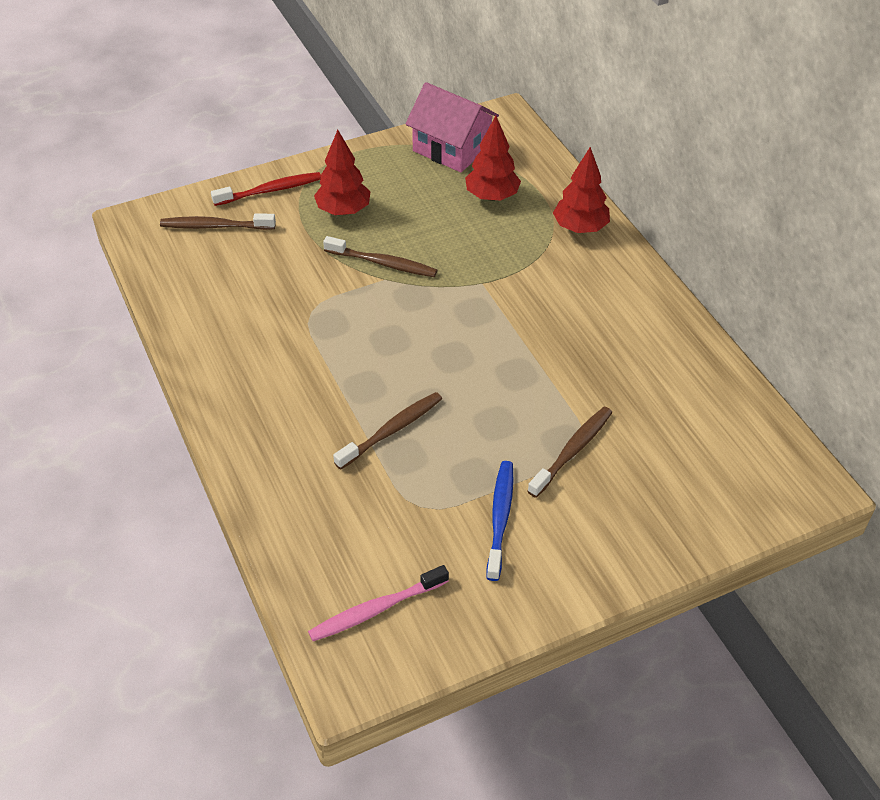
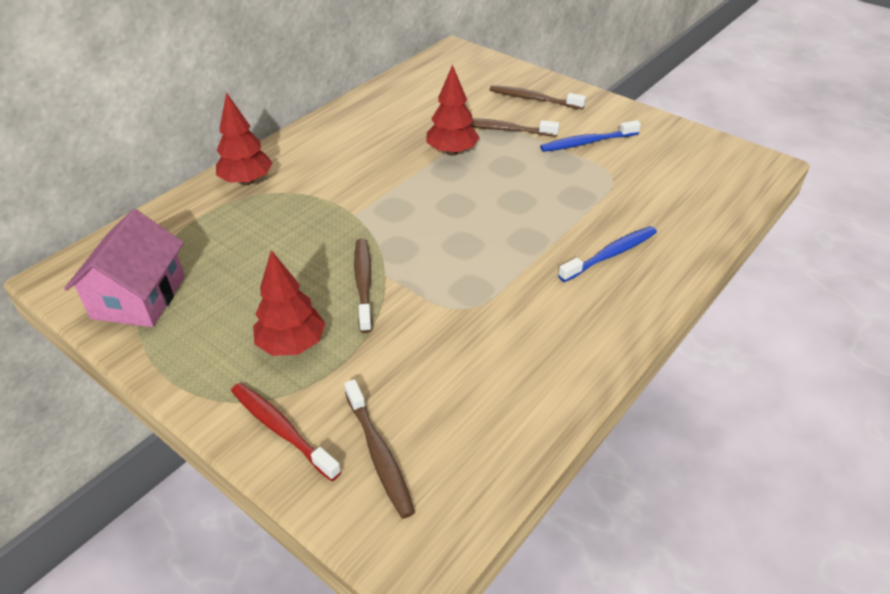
camera: 115 degrees left, 5 degrees down
(302, 436) = (610, 254): none -> blue toothbrush
(376, 610) = (708, 169): pink toothbrush -> none
(391, 430) = (559, 210): brown toothbrush -> brown toothbrush (533, 99)
(492, 196) = (219, 244): red tree -> red tree (452, 152)

